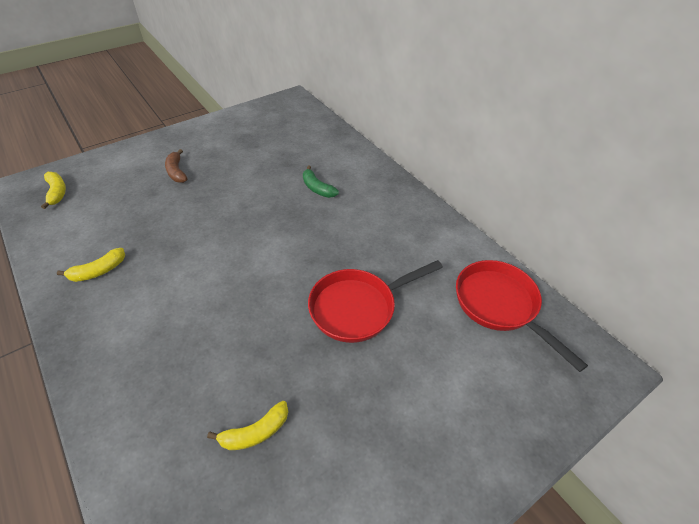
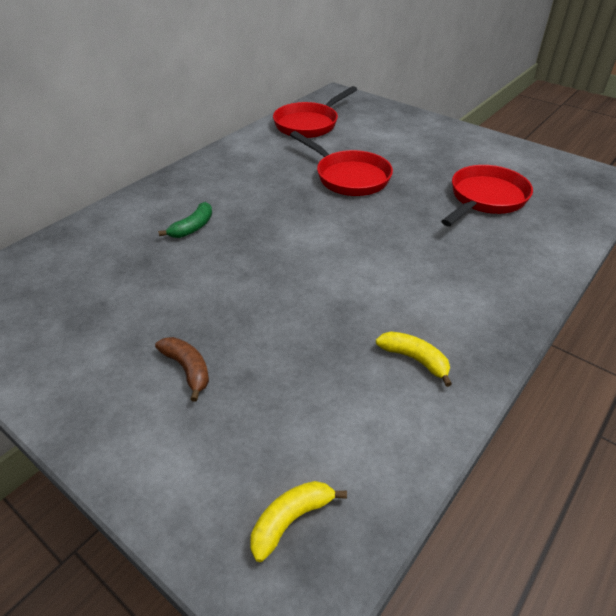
camera: 105 degrees left, 5 degrees down
(176, 172) = (187, 369): brown banana -> brown banana turned 90 degrees counterclockwise
(255, 432) = (485, 199): yellow banana -> red pan

